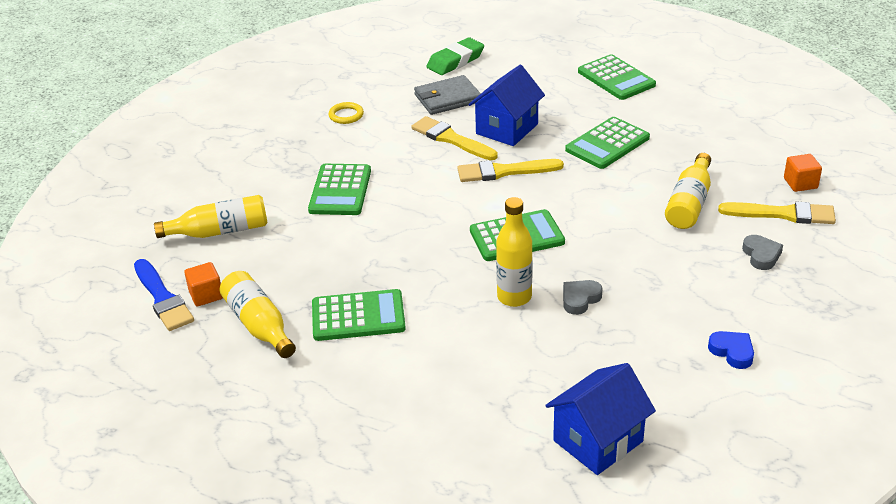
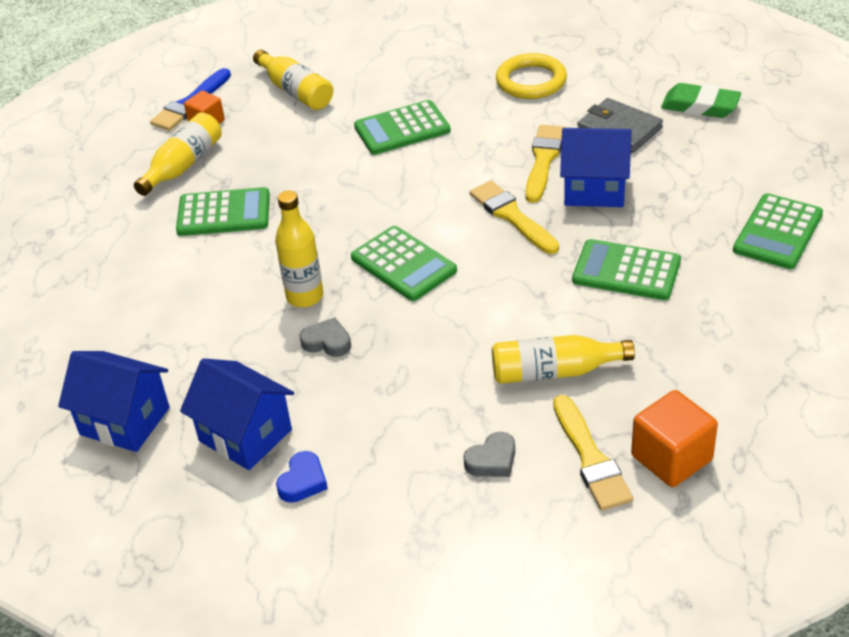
camera: 65 degrees right, 5 degrees up
(346, 115) = (531, 81): yellow ring -> yellow ring, size x1.78
(358, 316) = (223, 213): green calculator -> green calculator turned 60 degrees counterclockwise
(661, 371) = (245, 435): none -> blue house
(800, 183) = (671, 458): orange cube -> orange cube, size x1.61

